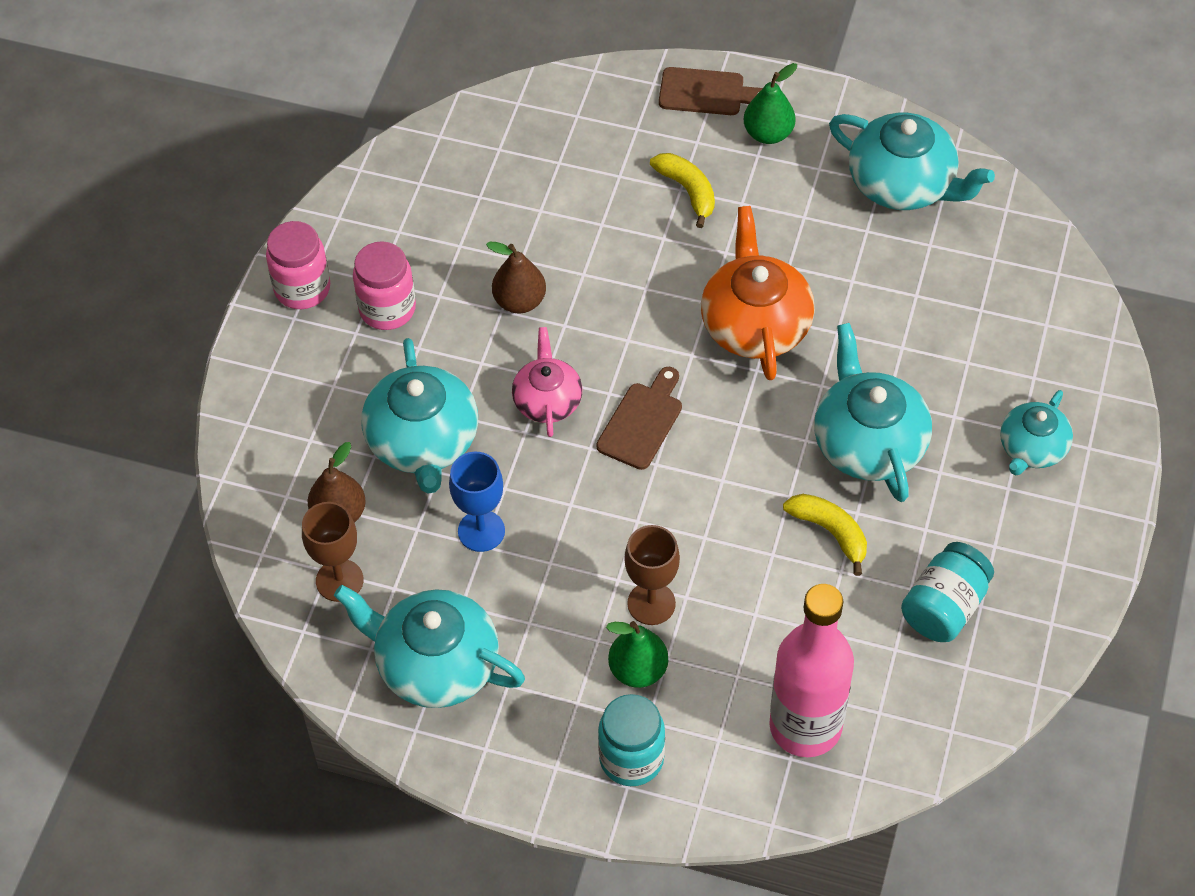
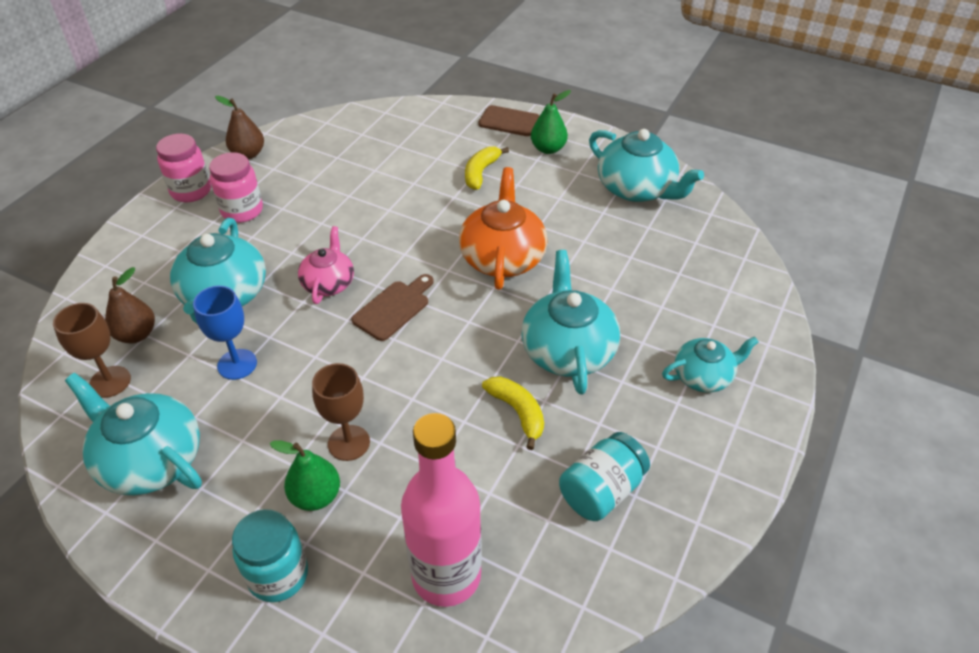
camera: 10 degrees right, 10 degrees down
(519, 301) = (336, 219): brown pear -> brown pear (248, 154)
(687, 191) = (481, 173): yellow banana -> yellow banana turned 135 degrees counterclockwise
(1032, 448) = (703, 376): turquoise teapot -> turquoise teapot turned 150 degrees counterclockwise

